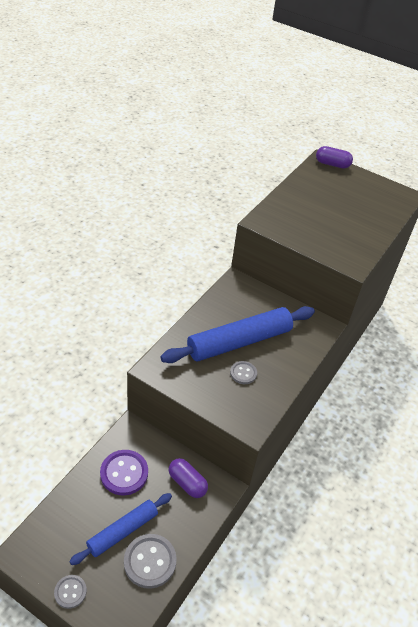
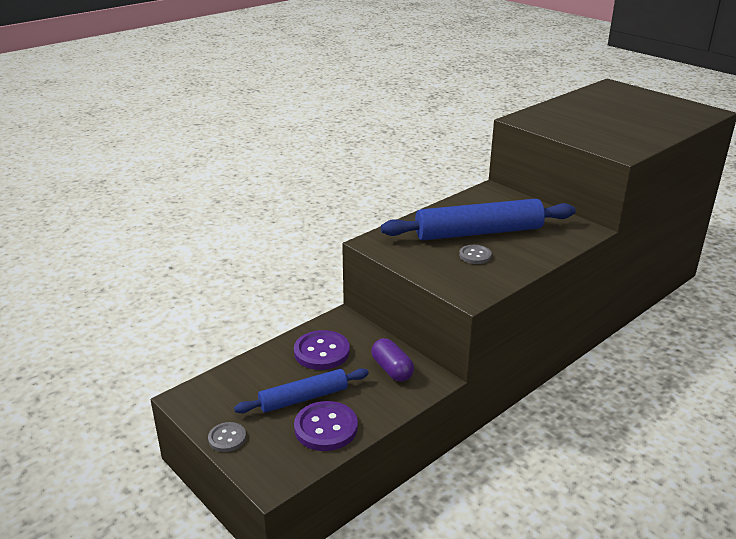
camera: 20 degrees right, 15 degrees down
(150, 561) = (326, 428): grey button -> purple button
(332, 164) = (622, 88): purple capsule -> none

